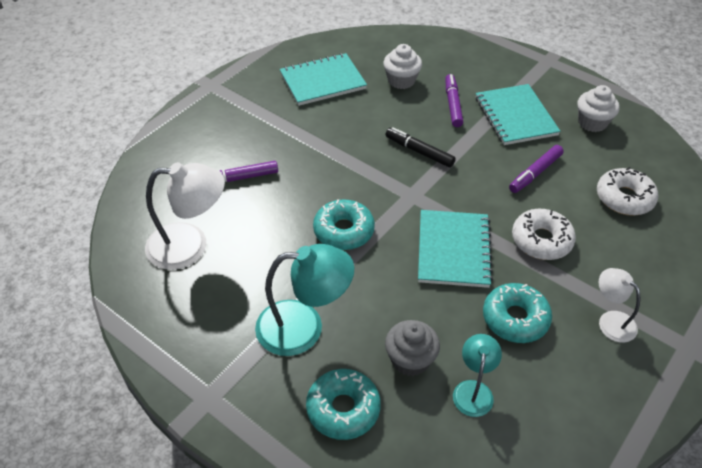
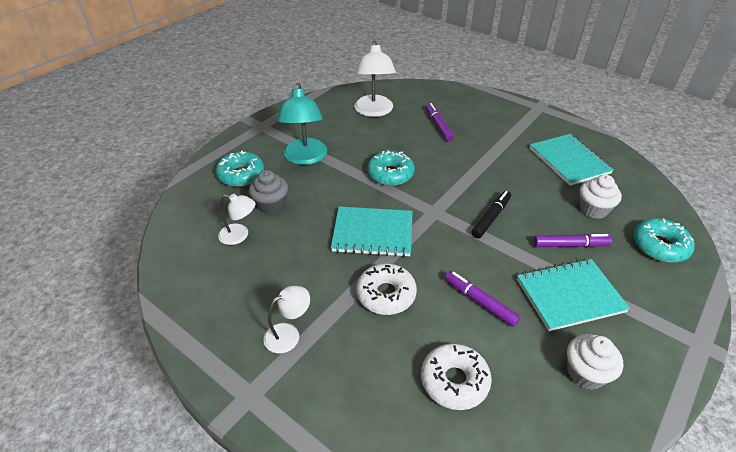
camera: 90 degrees right, 5 degrees down
(473, 390) = (240, 235): turquoise lamp -> white lamp
(515, 318) = (299, 265): turquoise donut -> turquoise donut (659, 246)

